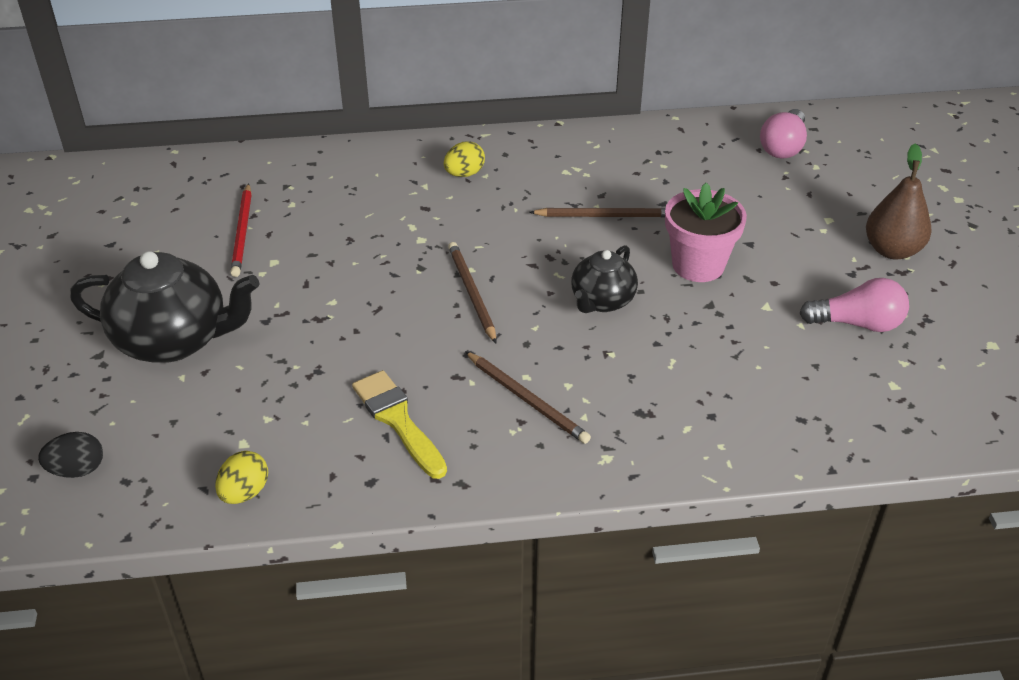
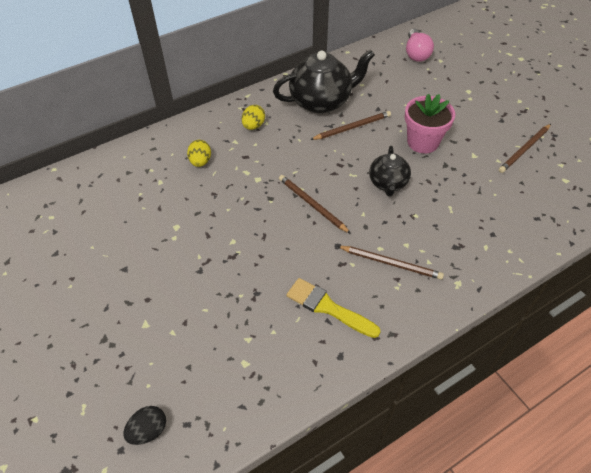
camera: 25 degrees left, 10 degrees up
(174, 340) = (149, 308): black teapot -> black teapot (321, 101)
(242, 232) = (141, 213): red pencil -> none
(245, 492) = (270, 398): yellow egg -> yellow egg (200, 161)
(857, 323) = (524, 149): pink light bulb -> brown pencil
(892, 250) = (511, 99): brown pear -> none

